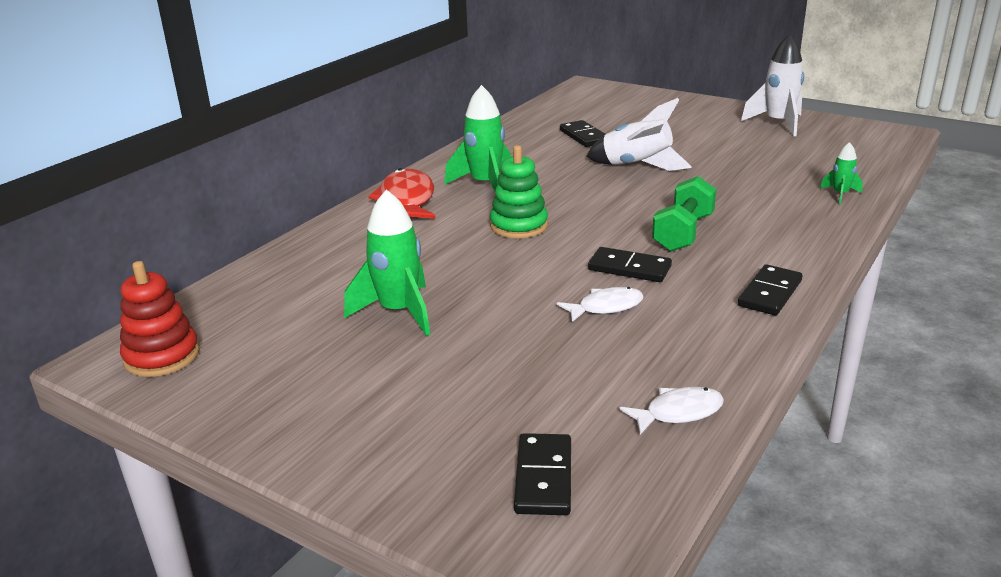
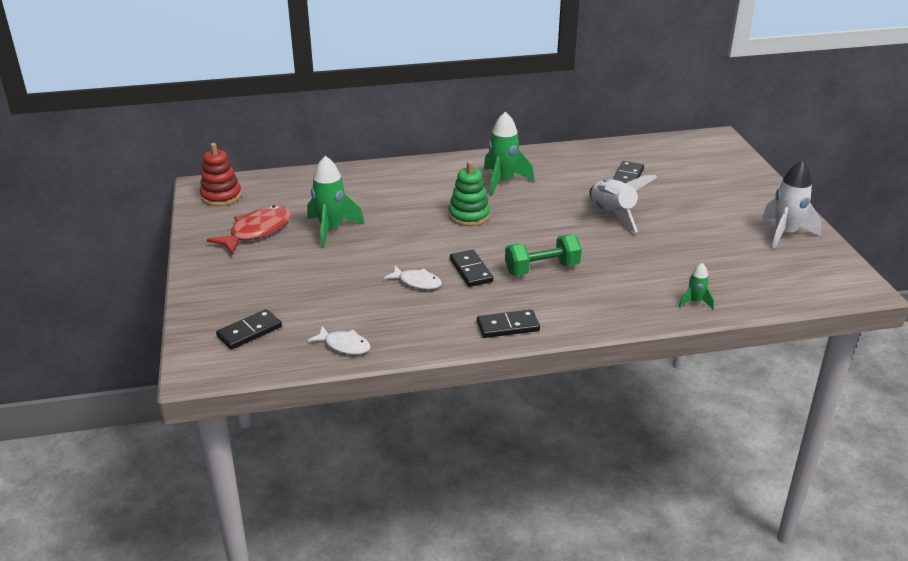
camera: 45 degrees right, 5 degrees up
(407, 200) = (447, 170): red fish -> red fish (257, 231)

